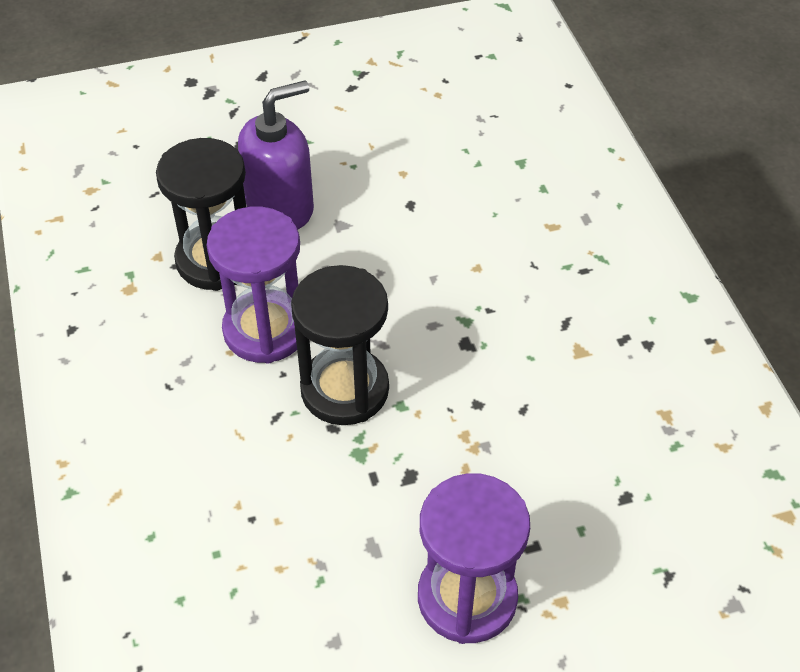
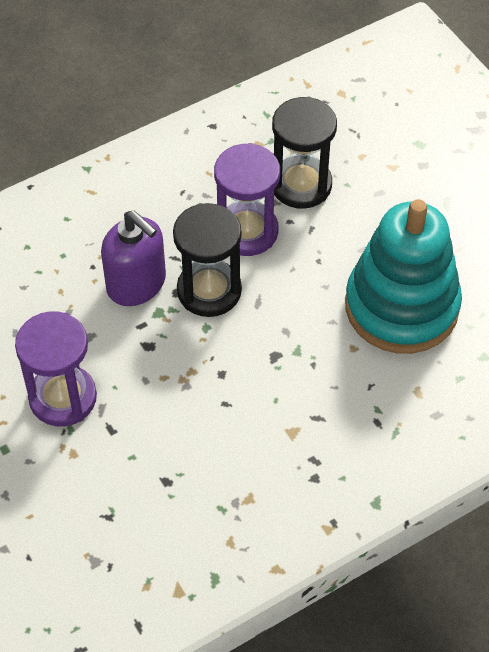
camera: 75 degrees right, 5 degrees up
(280, 207) = (368, 208): purple soap dispenser -> purple soap dispenser (136, 284)
(433, 211) = (401, 307): none -> turquoise stacking toy

